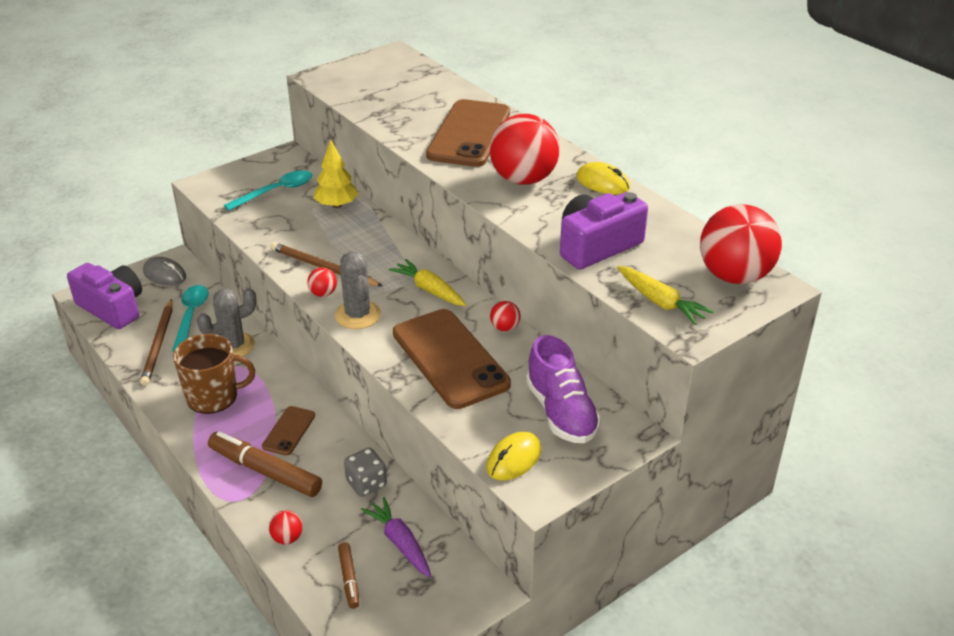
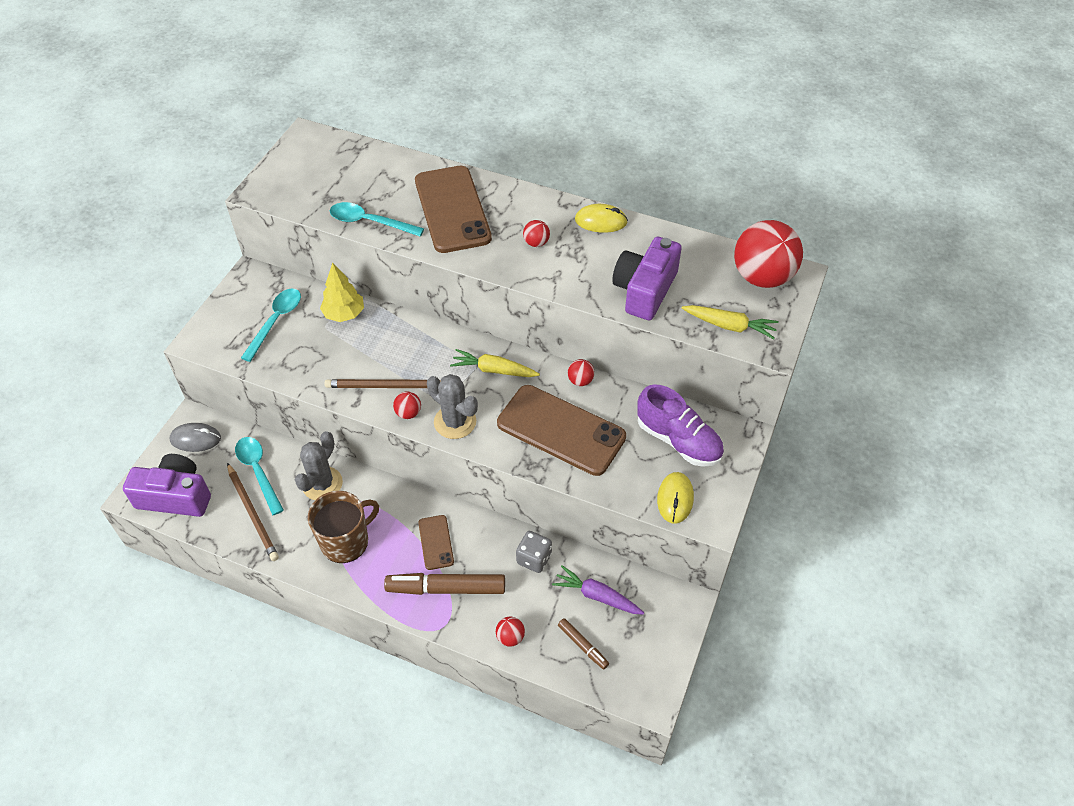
camera: 30 degrees left, 15 degrees up
(388, 121) = (370, 222): none -> turquoise spoon
(523, 179) = (536, 243): red ball -> red ball, size x0.42

